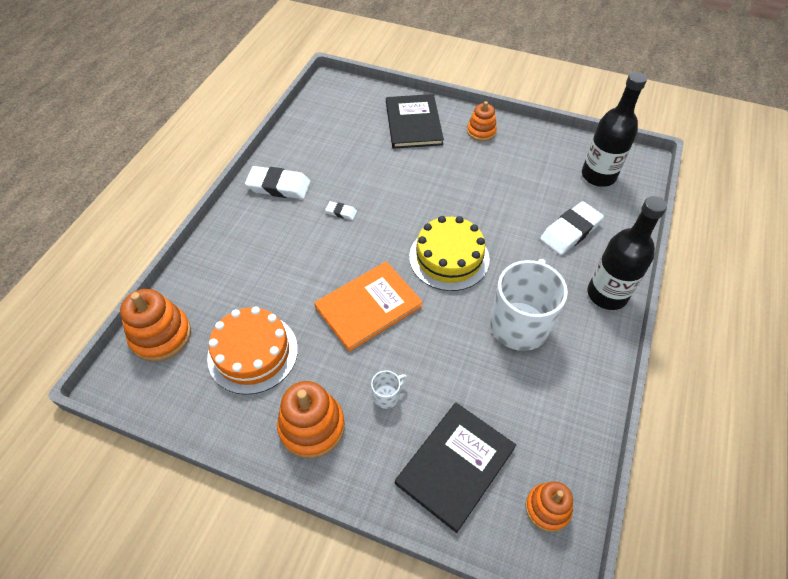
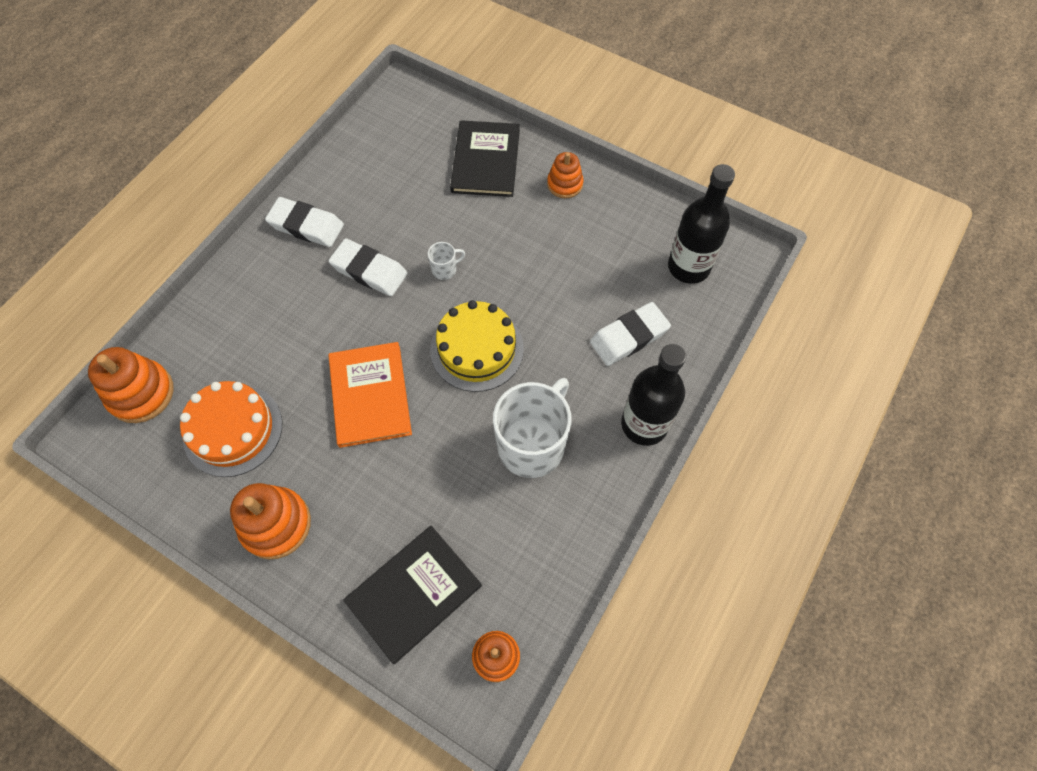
camera: 10 degrees right, 10 degrees up
(341, 212) = (369, 271): white eraser -> white eraser, size x2.10
(368, 306) = (370, 395): orange book -> orange book turned 75 degrees counterclockwise
(387, 396) = (362, 504): white mug -> white mug (445, 269)

